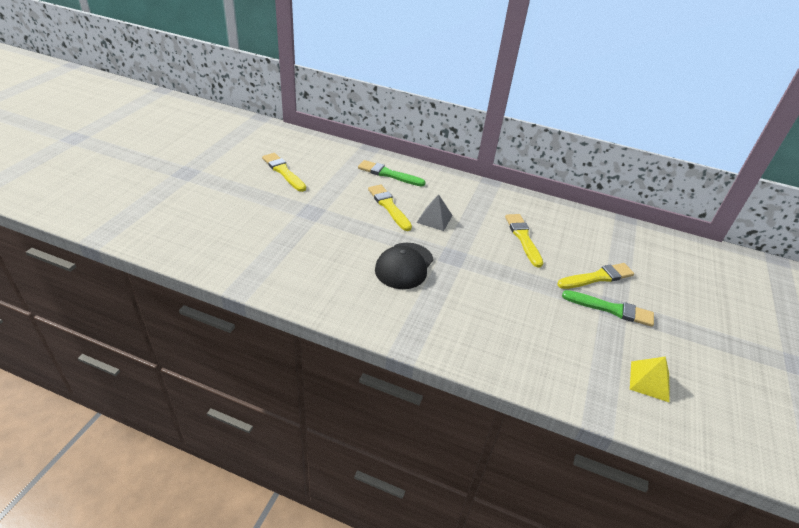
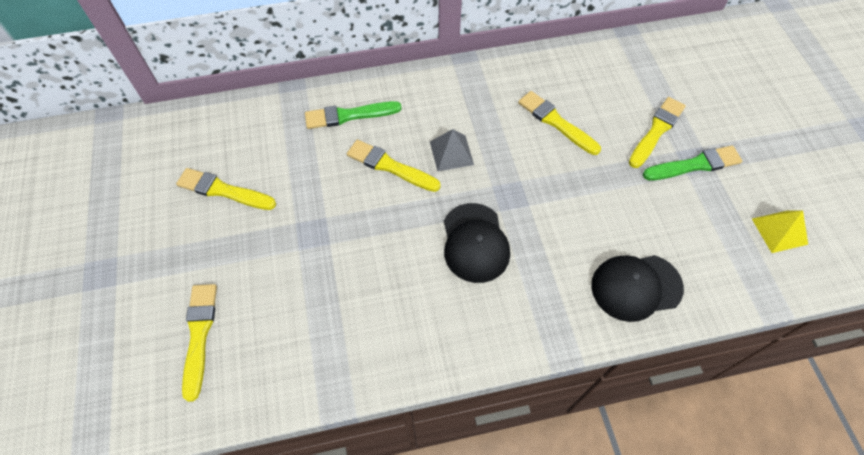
camera: 30 degrees left, 20 degrees up
(203, 221) = (199, 335): none -> yellow brush
(495, 347) = (636, 287): none -> black cap

